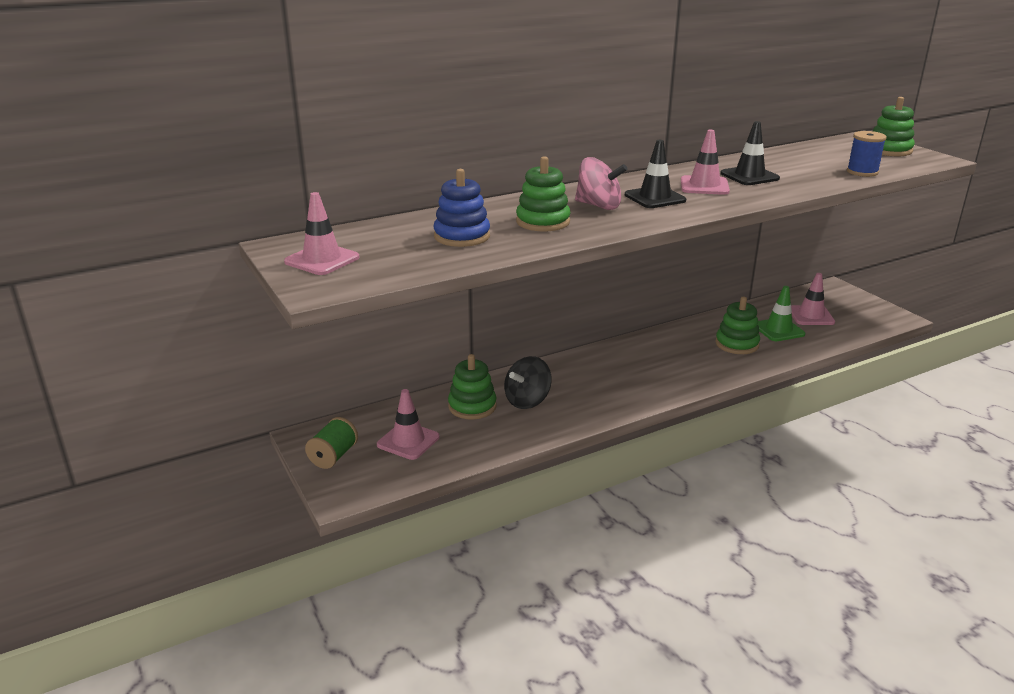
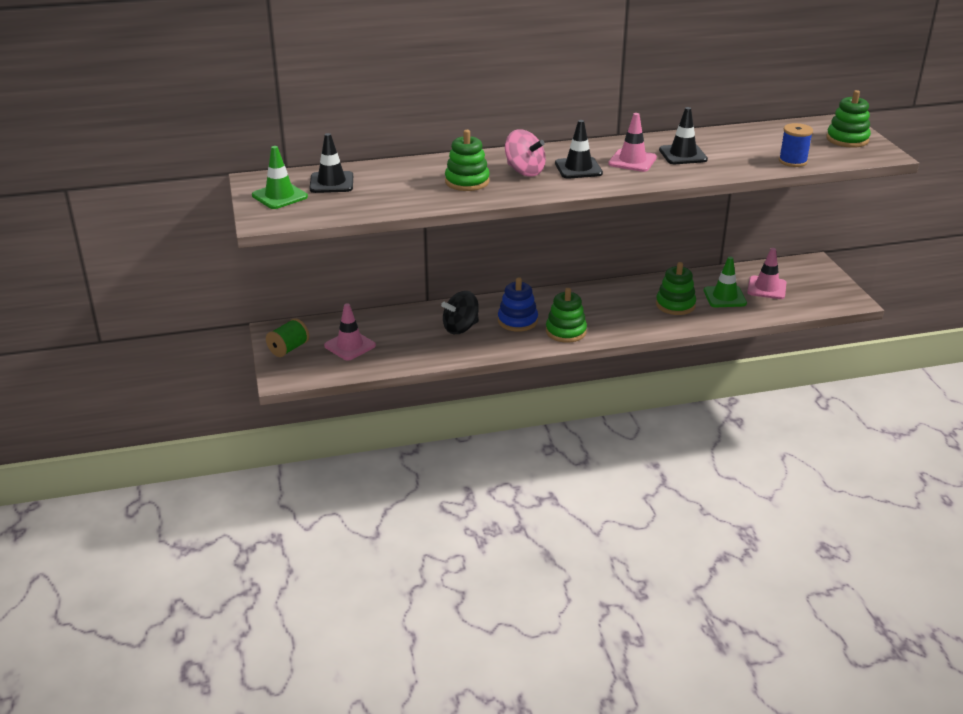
camera: 15 degrees right, 5 degrees up
(322, 260) = (279, 196): pink traffic cone -> green traffic cone
(380, 239) = (331, 183): none -> black traffic cone
(462, 236) = (394, 188): blue stacking toy -> blue stacking toy (517, 321)
(472, 406) = (413, 326): green stacking toy -> green stacking toy (566, 331)

